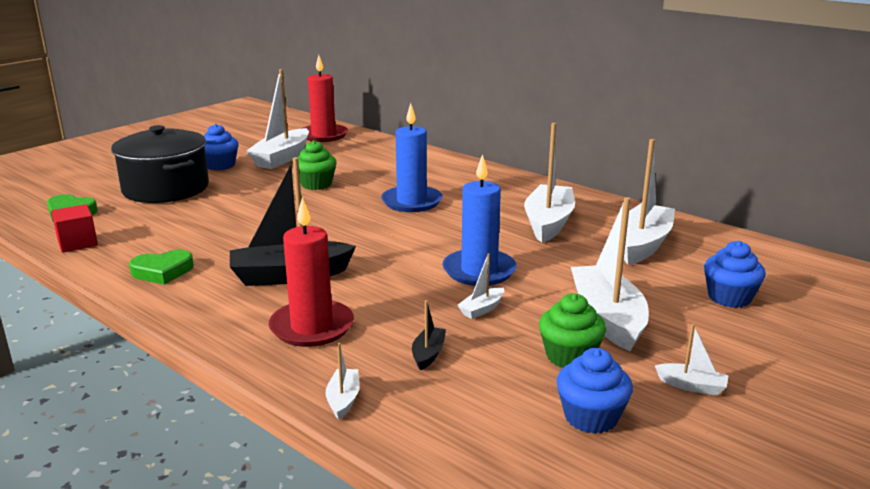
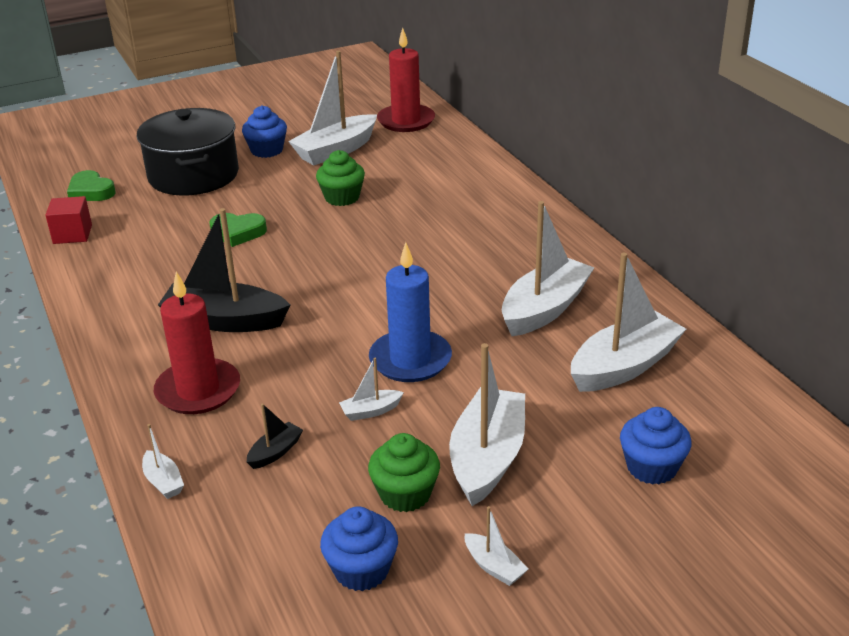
camera: 25 degrees right, 10 degrees up
(162, 271) = (119, 288): green heart -> green heart (238, 233)
(343, 400) = (163, 482): white boat -> white boat turned 120 degrees clockwise
(412, 202) = (421, 244): blue candle -> none

